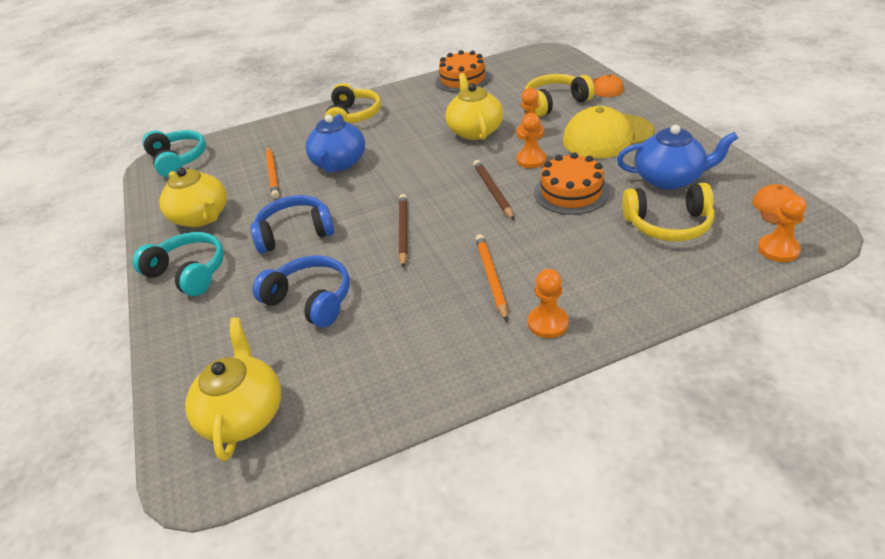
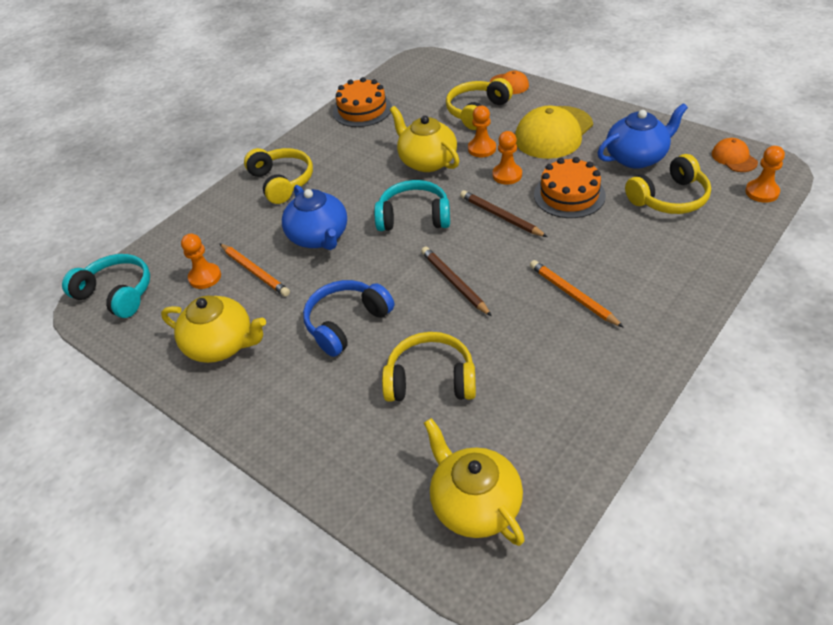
camera: 30 degrees left, 5 degrees up
(189, 272) = (272, 406): turquoise headphones -> turquoise headphones (414, 217)
(310, 300) = (430, 380): blue headphones -> yellow headphones
(548, 323) = (652, 315): orange pawn -> orange pawn (205, 277)

